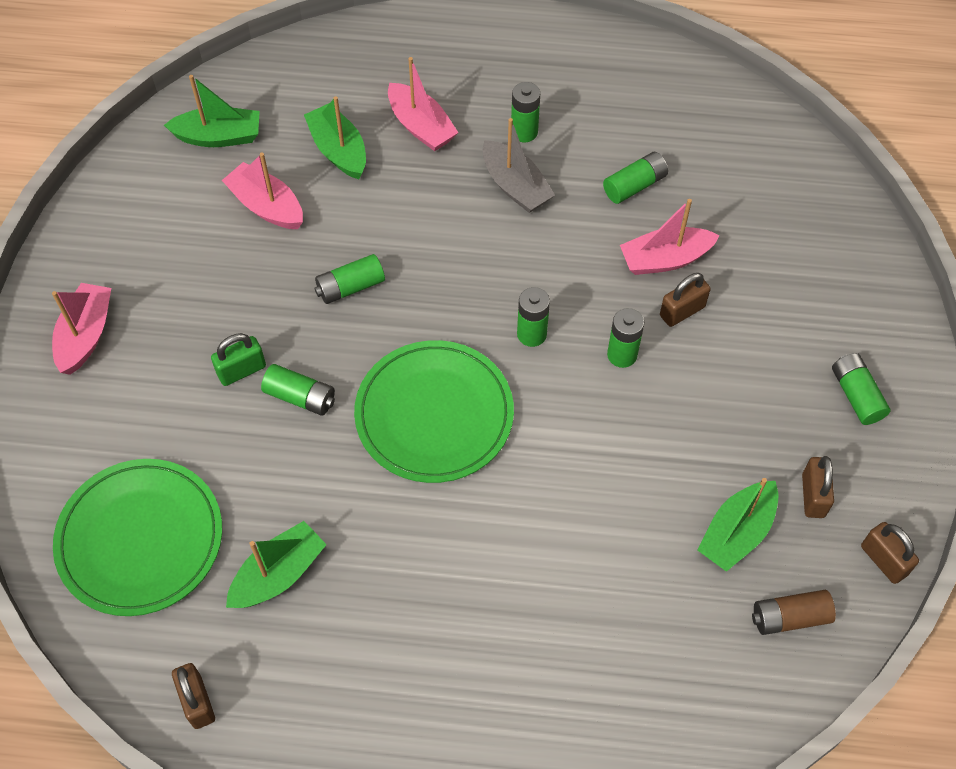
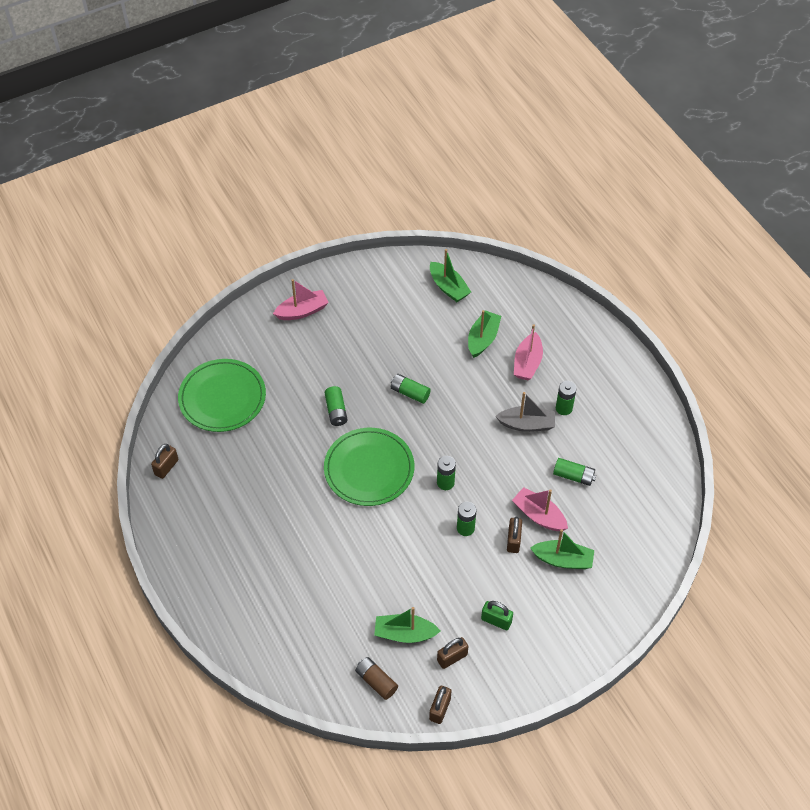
camera: 55 degrees right, 5 degrees down
(241, 370) = (331, 380): green padlock -> green padlock (496, 620)
(267, 206) = (426, 331): pink boat -> none
(278, 574) = (244, 459): green boat -> green boat (563, 560)
(515, 186) = (526, 424): grey boat -> grey boat turned 105 degrees counterclockwise
(682, 311) = (513, 540): brown padlock -> brown padlock turned 75 degrees clockwise
(856, 395) = (528, 648): green battery -> none

